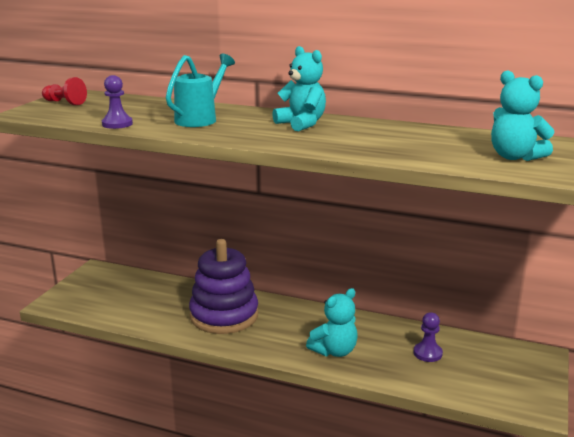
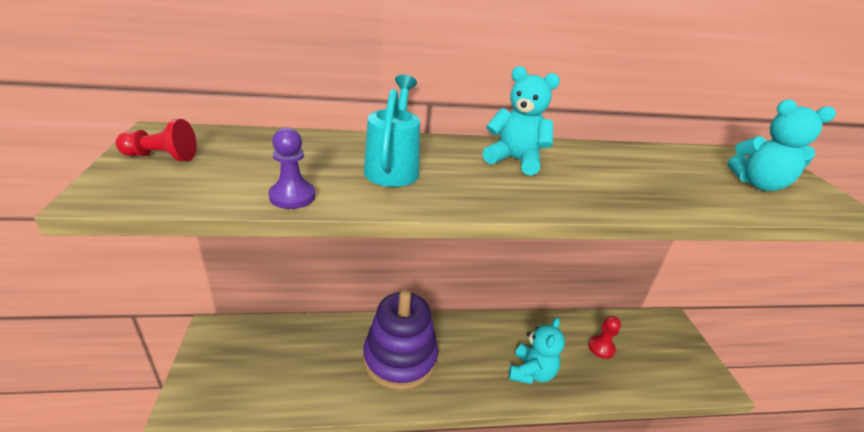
camera: 30 degrees left, 10 degrees up
(427, 353) = (601, 347): purple pawn -> red pawn

